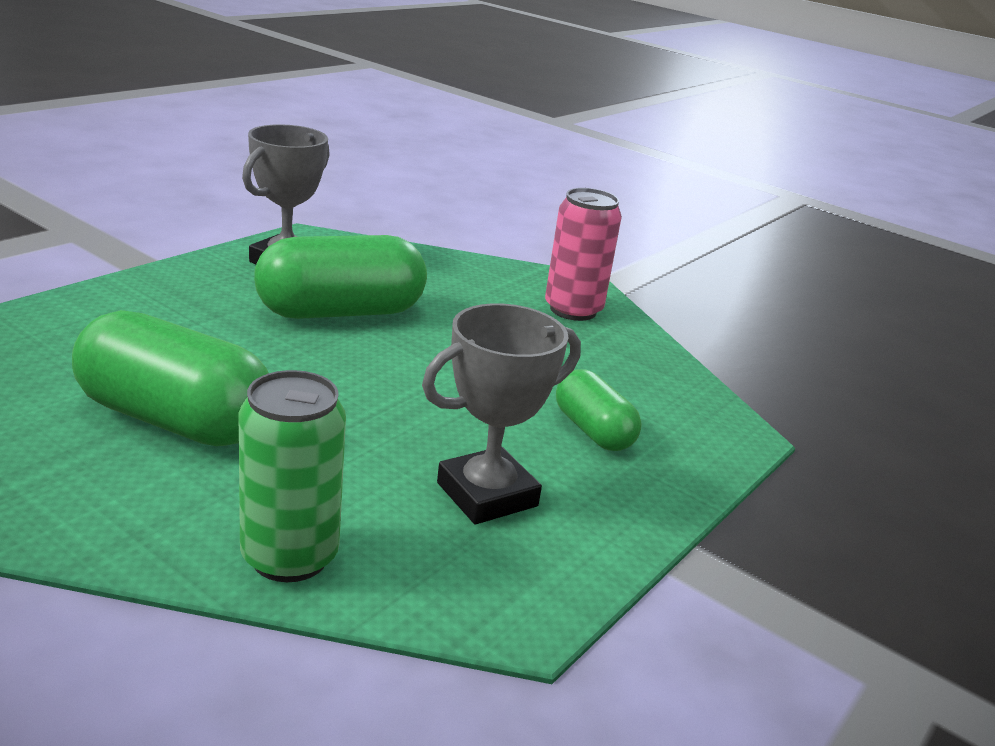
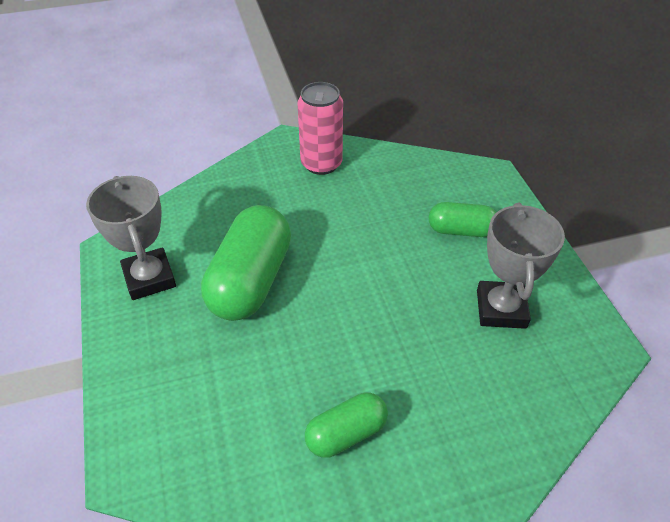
camera: 50 degrees left, 20 degrees up
(174, 420) = (346, 434): green capsule -> green capsule, size x0.56
(289, 556) = (522, 427): green can -> none

